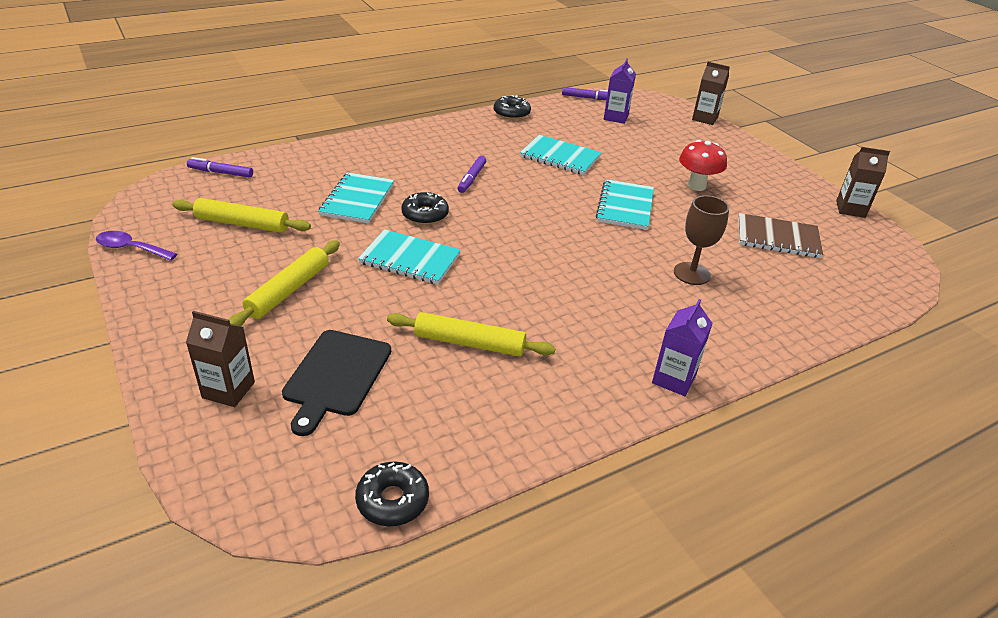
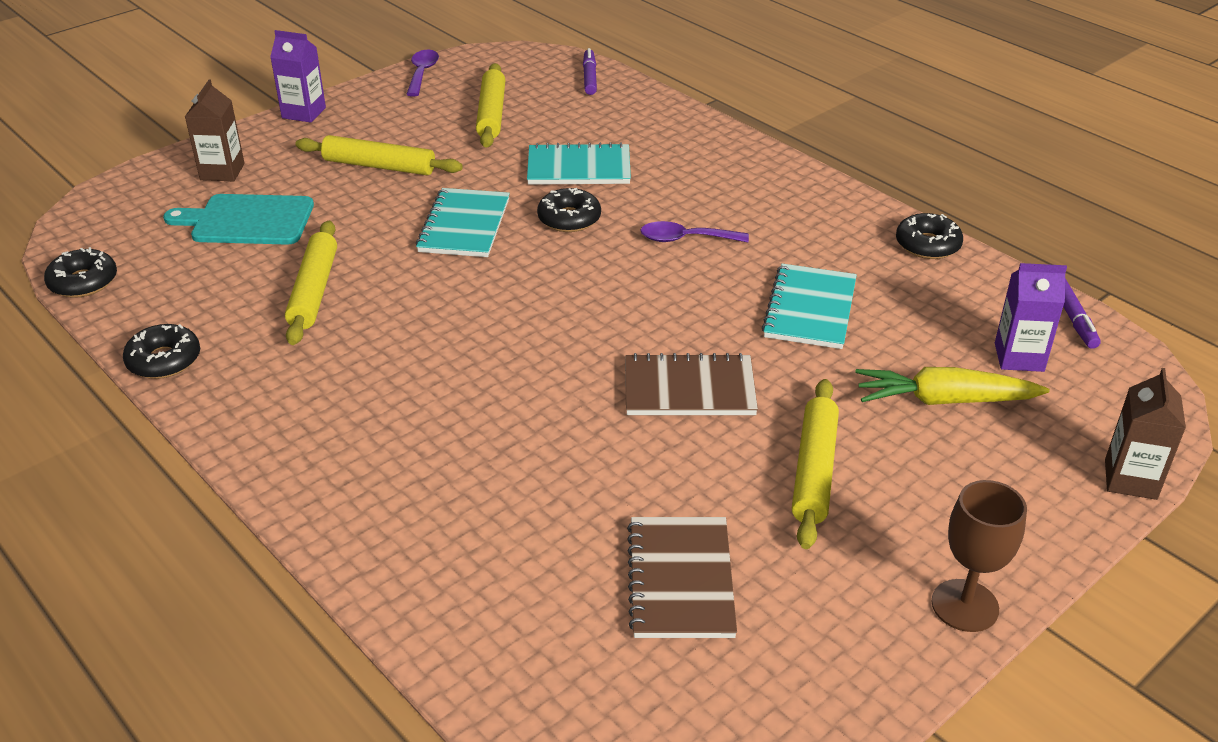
camera: 80 degrees right, 0 degrees up
(336, 376) = (248, 220): black cutting board -> turquoise cutting board
(471, 178) = (685, 239): purple marker -> purple spoon
(543, 437) = (164, 360): none -> black donut
(625, 206) = (689, 389): turquoise notebook -> brown notebook
(646, 142) = (944, 400): none -> yellow carrot
(674, 379) = (270, 456): purple carton -> purple carton (304, 113)
(691, 273) = (522, 469): brown goblet -> brown goblet (965, 605)
(696, 186) = (814, 470): red mushroom -> yellow rolling pin
(850, 209) = (862, 710): brown carton -> none

